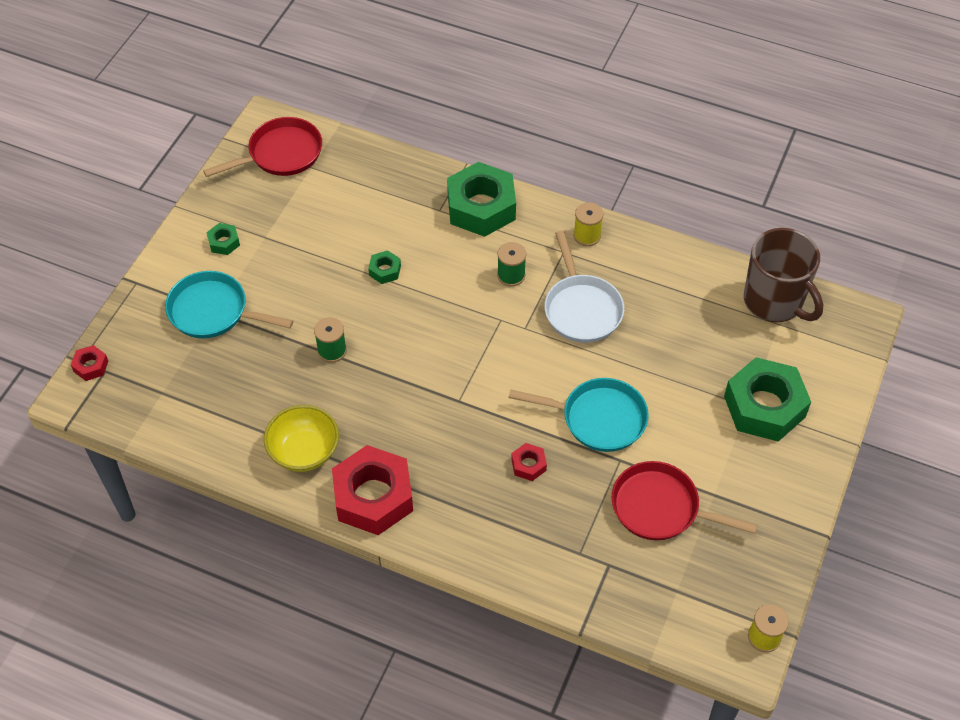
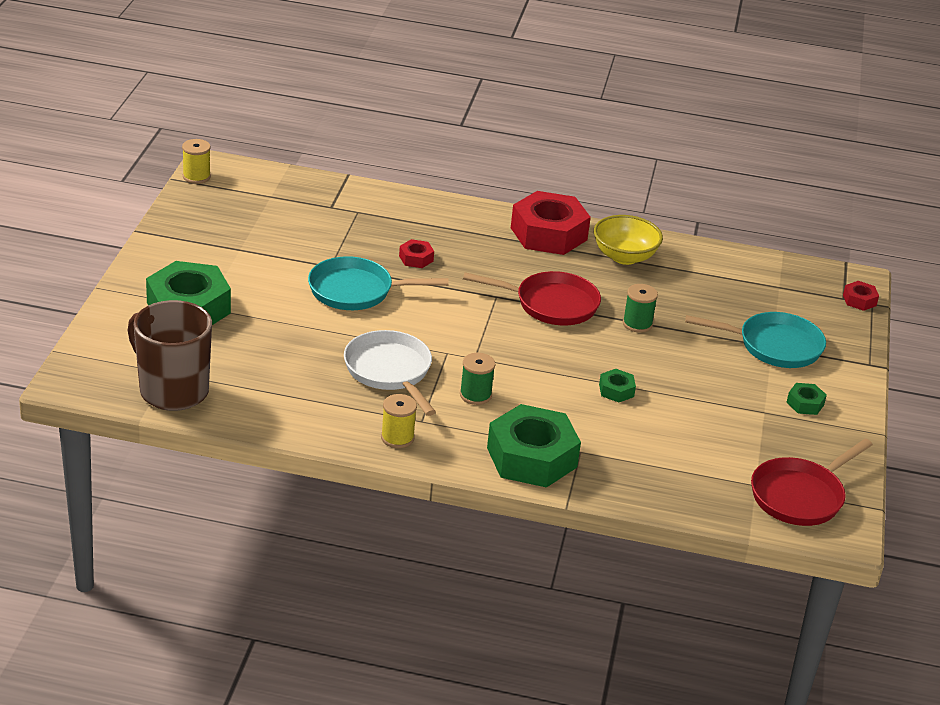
camera: 165 degrees right, 20 degrees down
(660, 508) = (289, 239): red pan -> red pan (551, 304)

